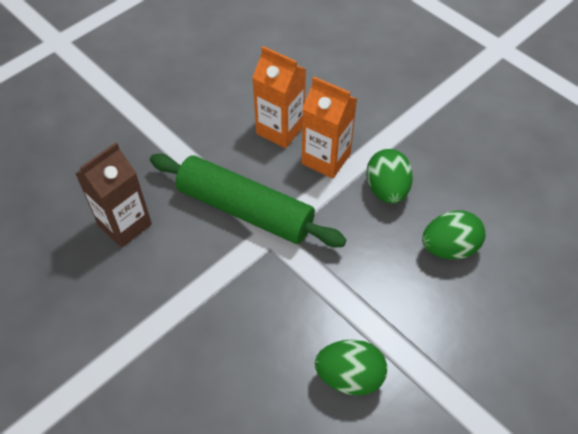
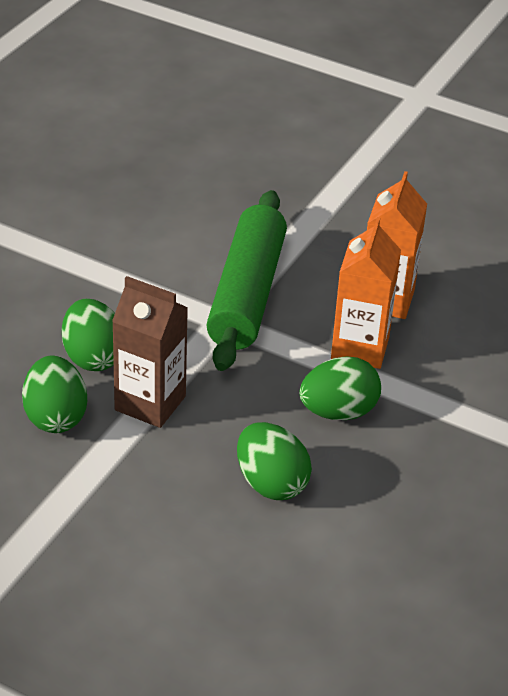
camera: 70 degrees right, 15 degrees down
(125, 224) = (184, 209): brown carton -> brown carton (150, 403)
(286, 333) = (93, 357): none -> green egg

